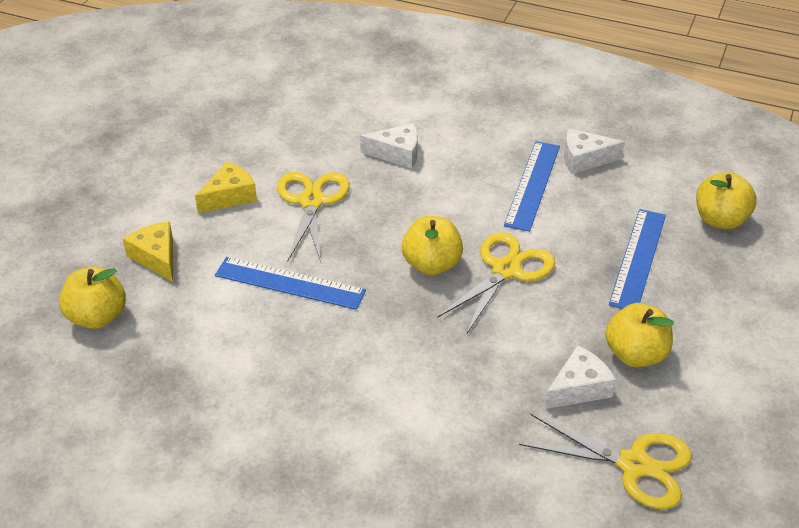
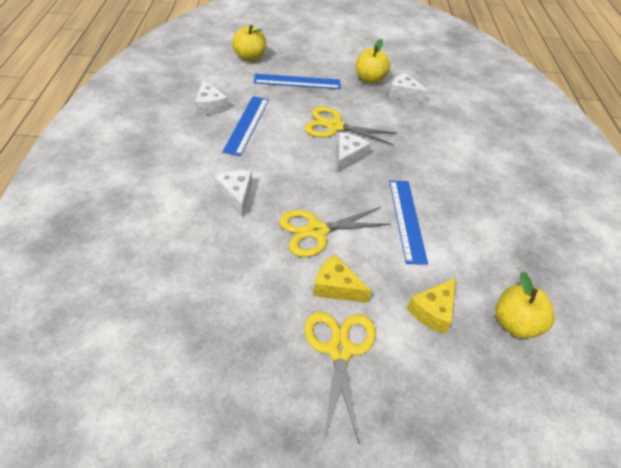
camera: 115 degrees left, 5 degrees up
(432, 264) = (348, 156): yellow apple -> white cheese
(532, 185) = (247, 124): blue ruler -> blue ruler turned 75 degrees counterclockwise
(634, 465) = (436, 77): yellow scissors -> yellow scissors (339, 350)

